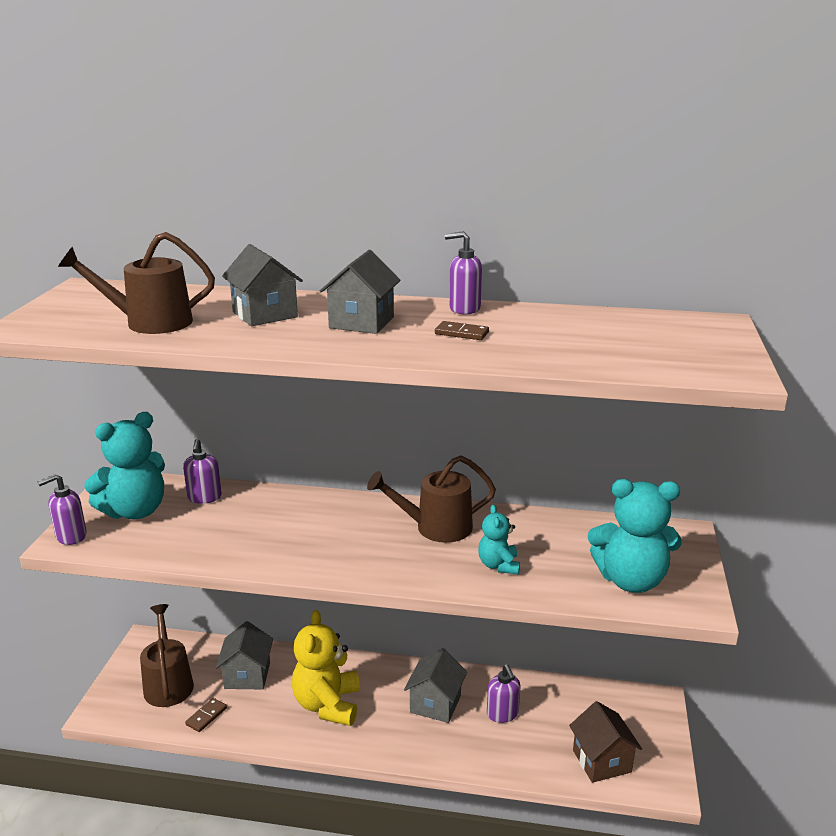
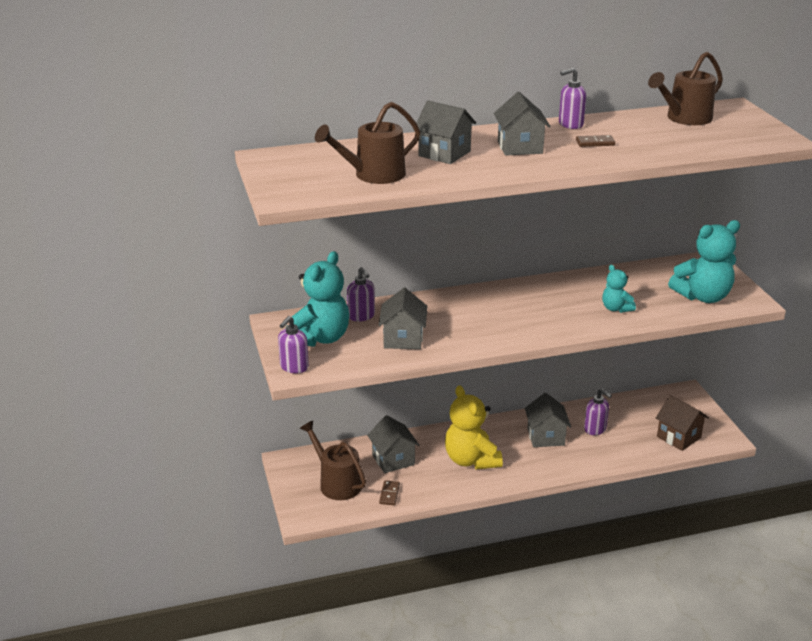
camera: 25 degrees left, 5 degrees up
(214, 536) = (403, 339): none -> grey house
(436, 527) = (551, 295): brown watering can -> brown watering can (685, 118)

